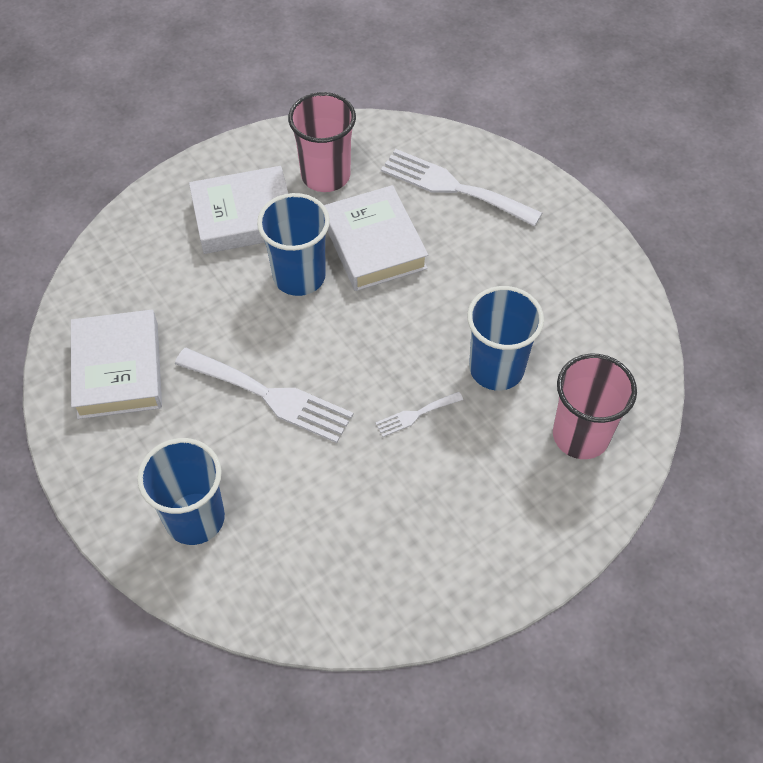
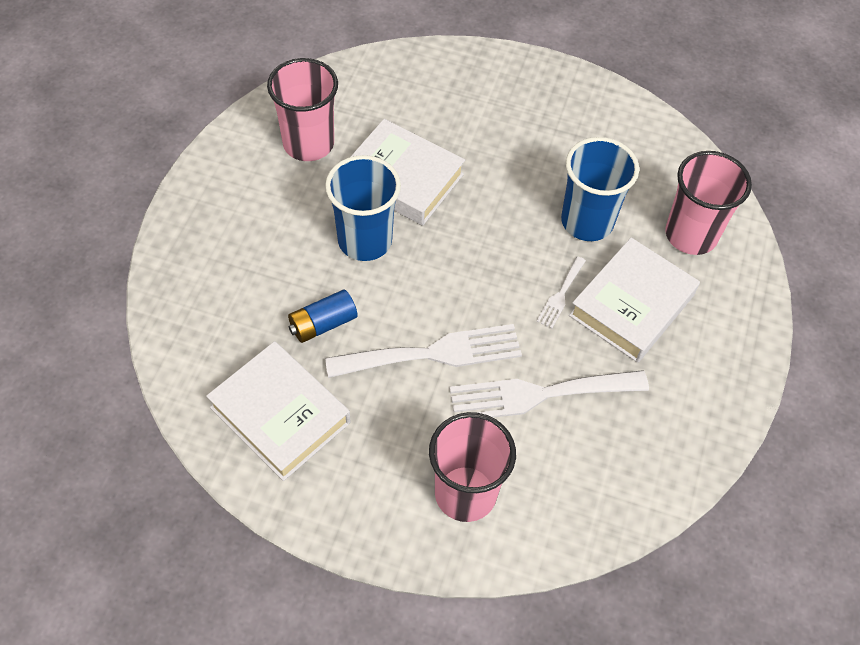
camera: 40 degrees left, 0 degrees up
(195, 518) = (465, 493): blue cup -> pink cup
(209, 321) = (323, 324): none -> blue battery
(244, 216) = (269, 217): white book -> white book (631, 305)
(453, 187) = (424, 97): white fork -> white fork (539, 394)

